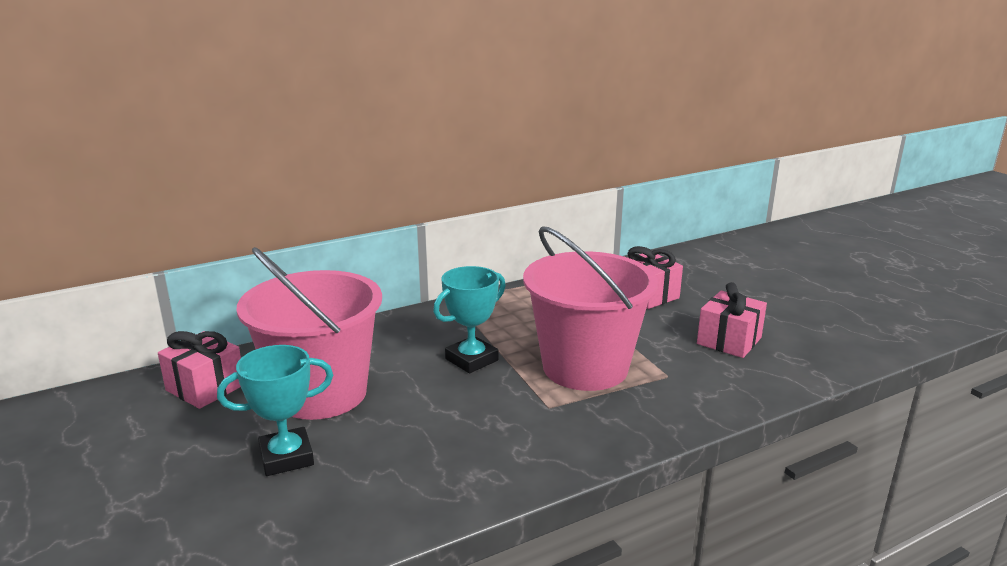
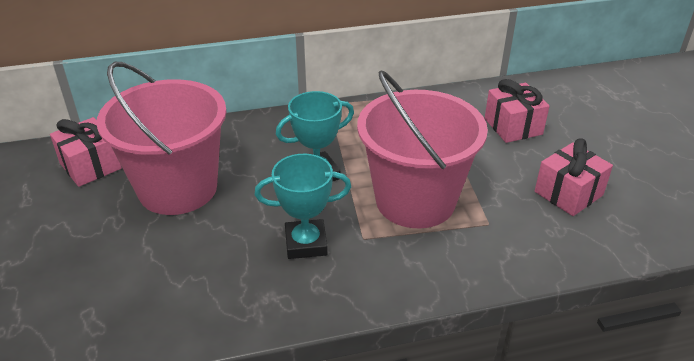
camera: 15 degrees right, 15 degrees up
(286, 457) = (126, 248): turquoise trophy -> turquoise trophy (306, 243)

